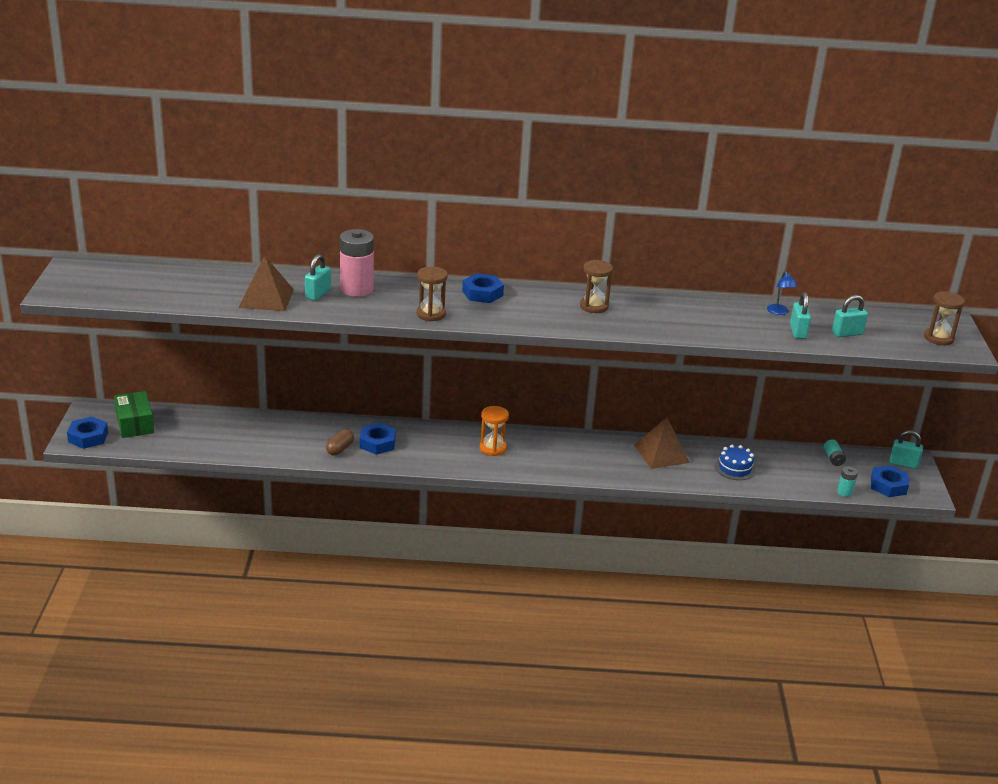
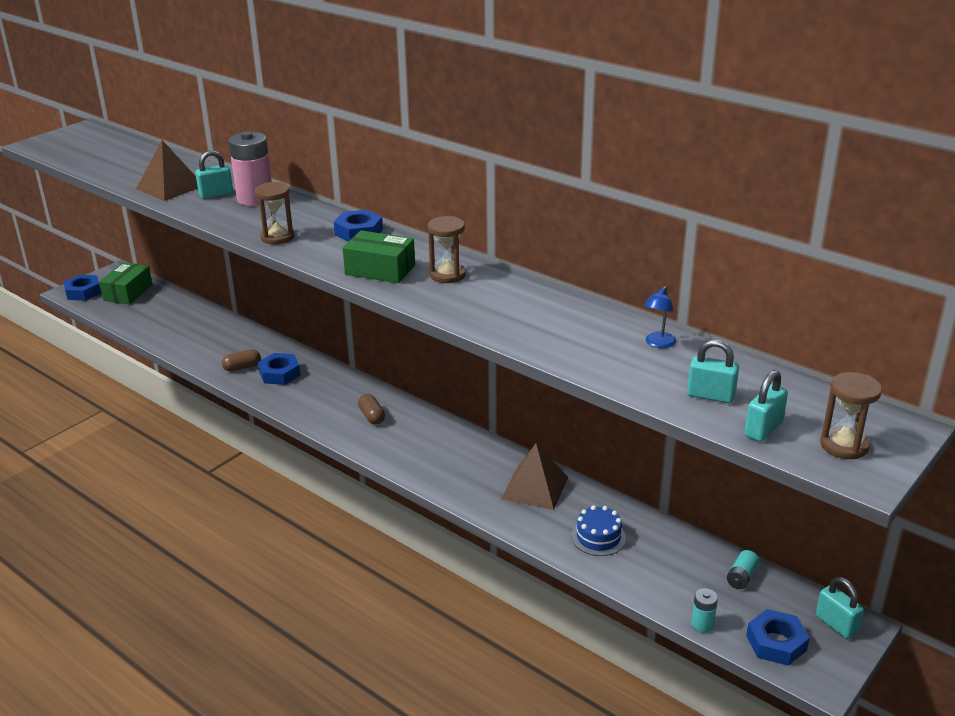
camera: 40 degrees right, 0 degrees up
(492, 448) = (372, 416): orange hourglass -> brown capsule
(545, 316) = (380, 270): none -> green box
(798, 332) = (645, 373): turquoise padlock -> turquoise padlock (763, 429)

